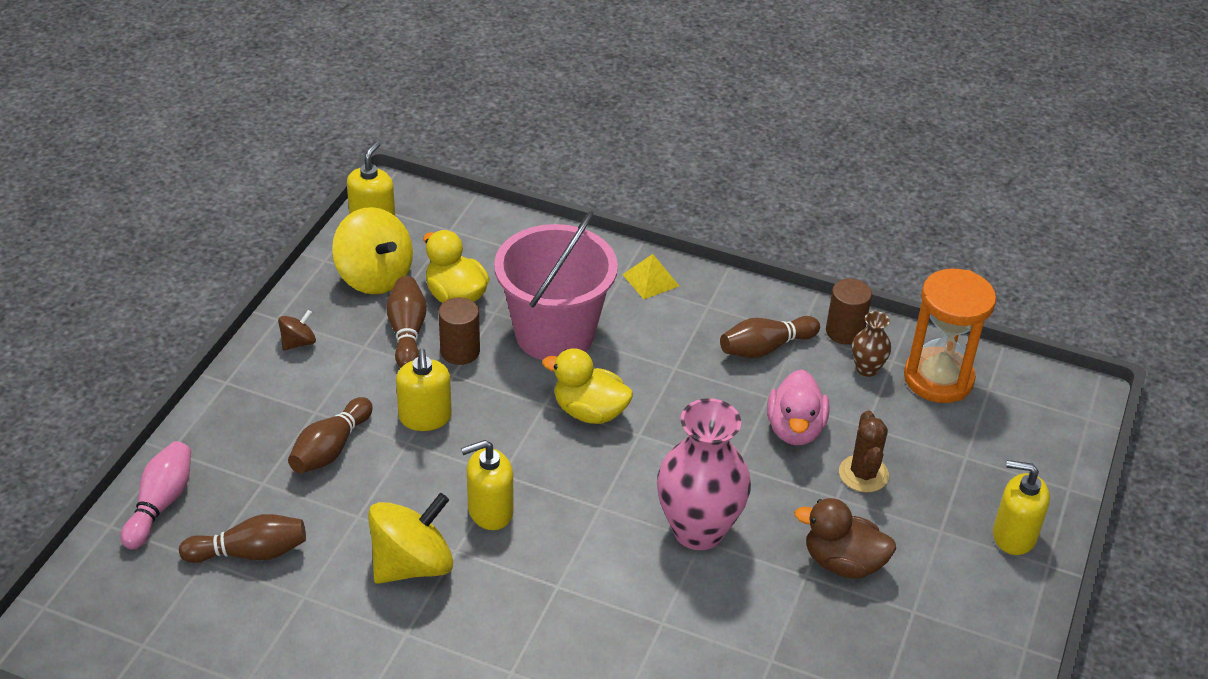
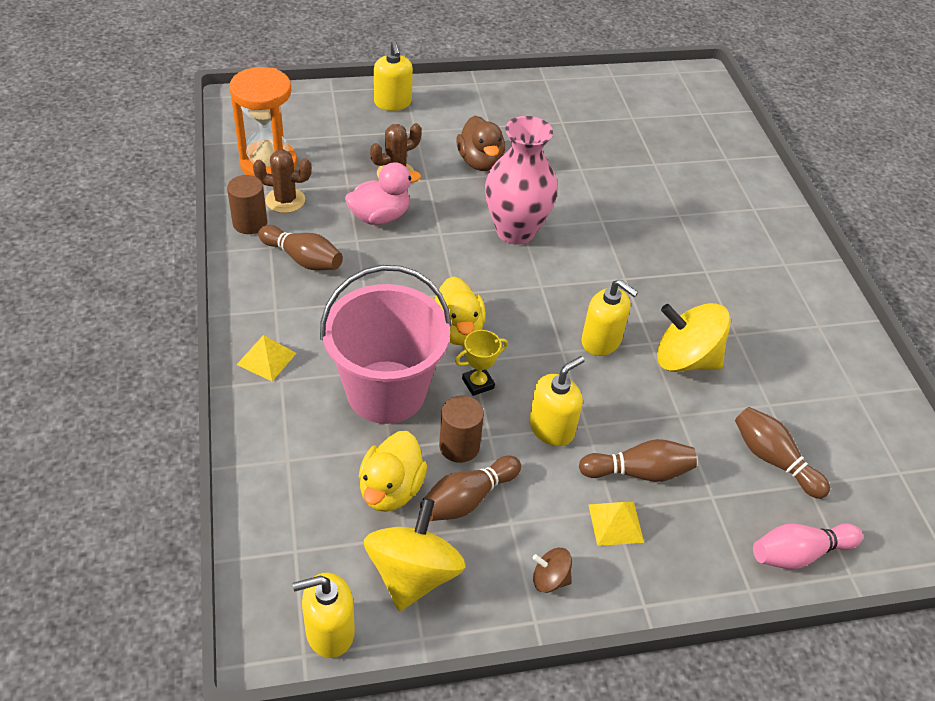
camera: 125 degrees left, 5 degrees up
(302, 405) = (616, 523): none -> yellow pyramid
(514, 395) = (478, 383): none -> yellow trophy
(867, 369) = (285, 200): brown vase -> brown cactus

